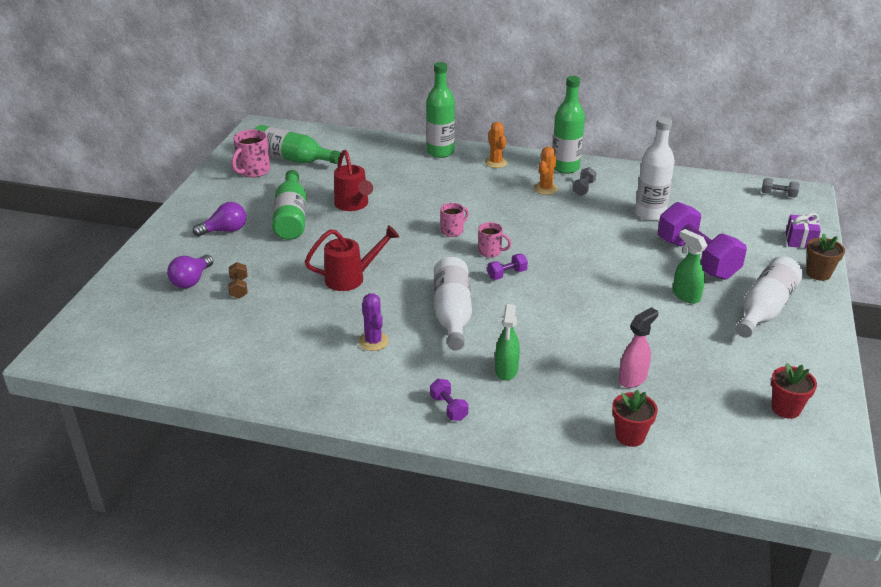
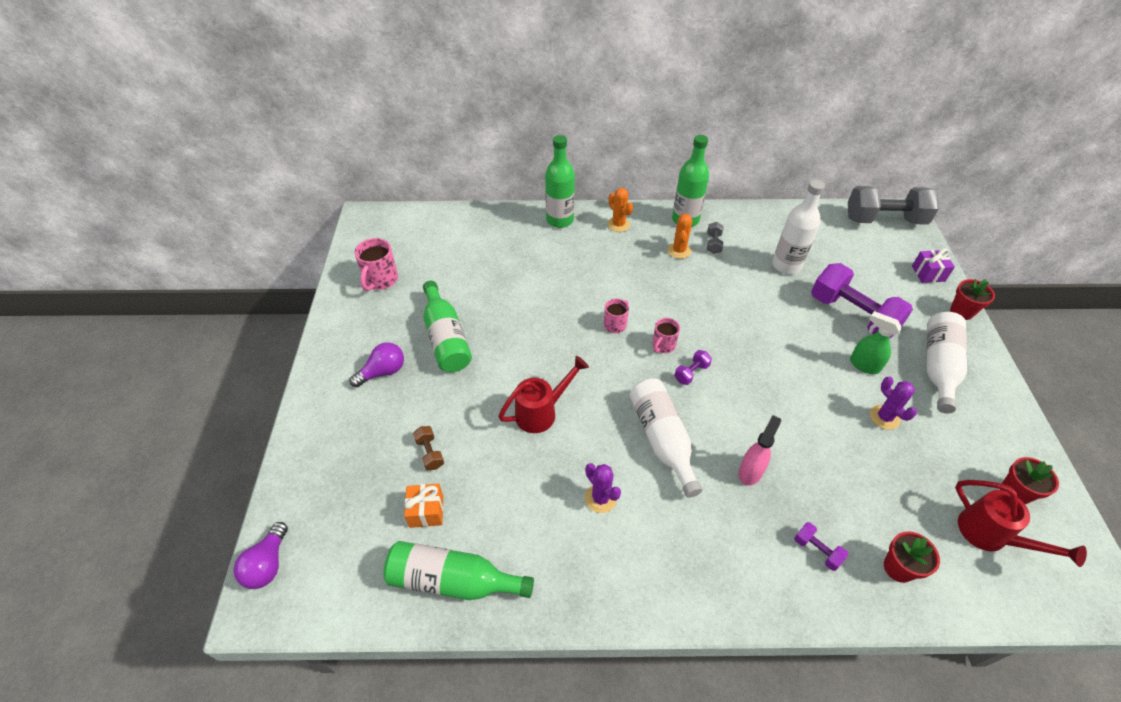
camera: 15 degrees left, 15 degrees up
(191, 280) = (374, 454): purple light bulb -> purple light bulb (268, 564)
(217, 323) = (426, 511): none -> orange gift
(292, 159) = (415, 255): green bottle -> green bottle (453, 580)
(353, 205) = (503, 309): red watering can -> red watering can (991, 536)
(448, 408) = (714, 575): purple dumbbell -> purple dumbbell (817, 550)
(490, 252) = (663, 345): pink mug -> pink mug turned 120 degrees clockwise
(506, 370) = (746, 507): green spray bottle -> none
(633, 379) = (866, 488): pink spray bottle -> pink spray bottle (750, 471)
(683, 335) = (884, 417): none -> purple cactus
(778, 195) = (884, 220): grey dumbbell -> grey dumbbell, size x2.37
(818, 273) = (961, 311): brown flower pot -> red flower pot

